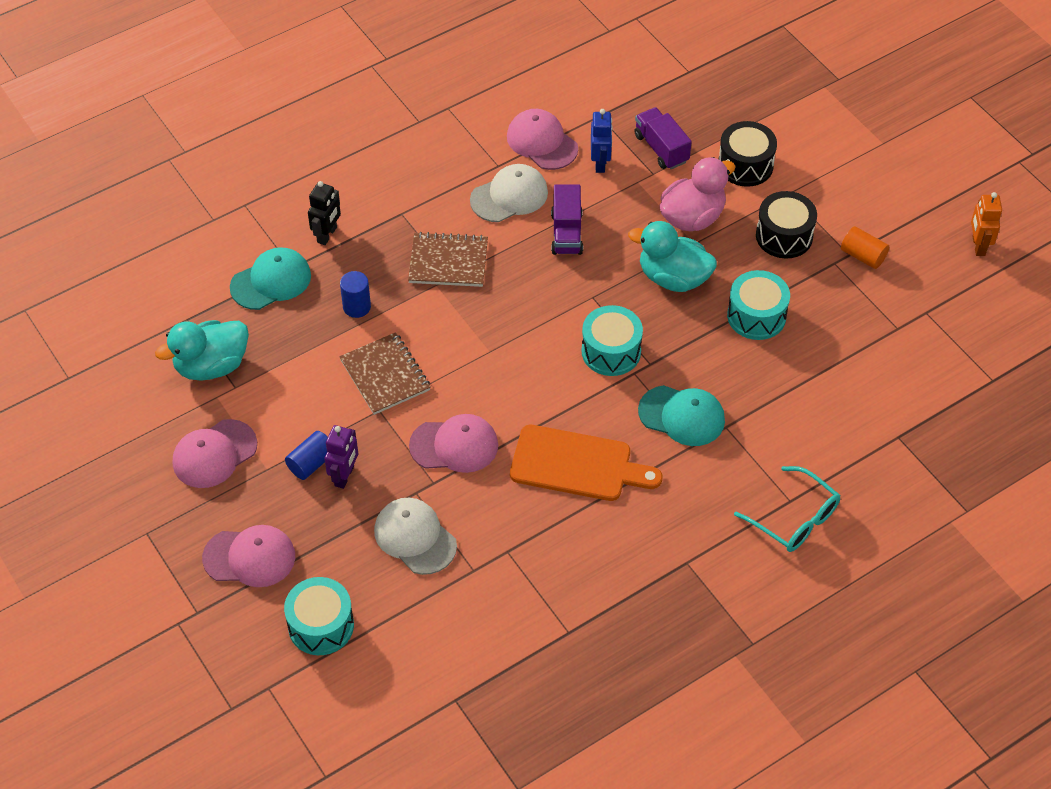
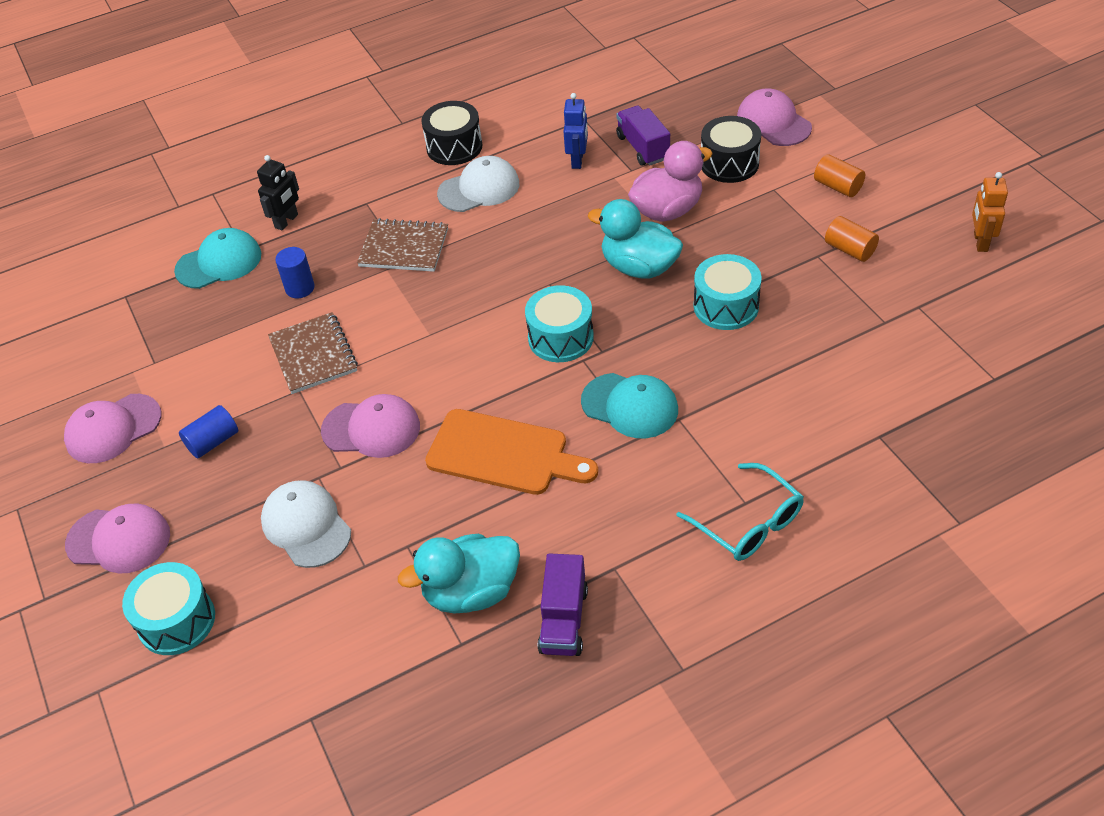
camera: 10 degrees right, 5 degrees down
(211, 366) = (136, 341): turquoise duck -> turquoise duck (471, 592)
(344, 476) = (245, 456): purple robot -> none
(542, 142) = (521, 141): pink cap -> pink cap (773, 122)
(566, 233) = (532, 223): purple truck -> purple truck (563, 620)
(784, 236) = (764, 229): black drum -> black drum (454, 147)
(848, 189) = (838, 186): none -> orange cylinder

